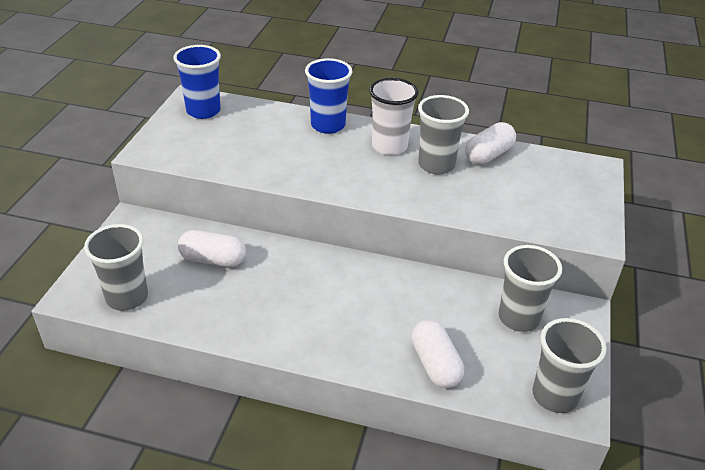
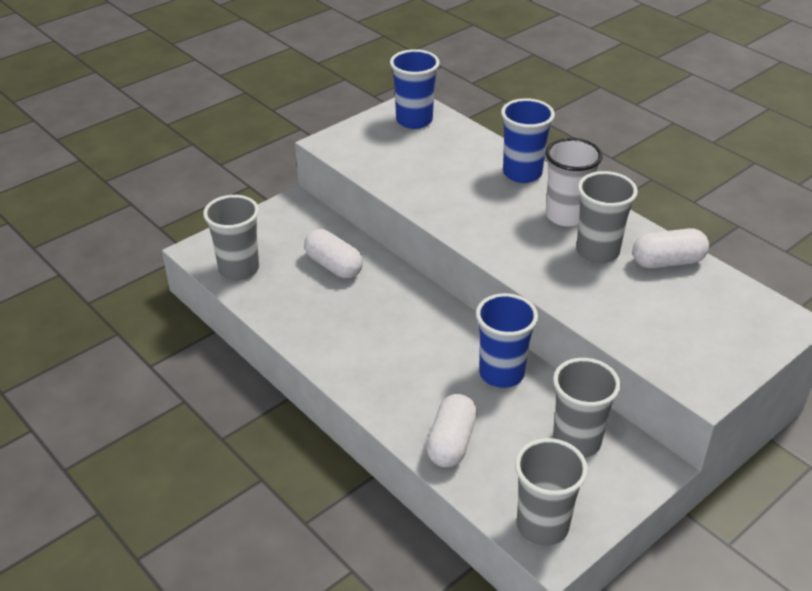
camera: 35 degrees right, 0 degrees up
(422, 291) = (501, 373): none -> blue cup

